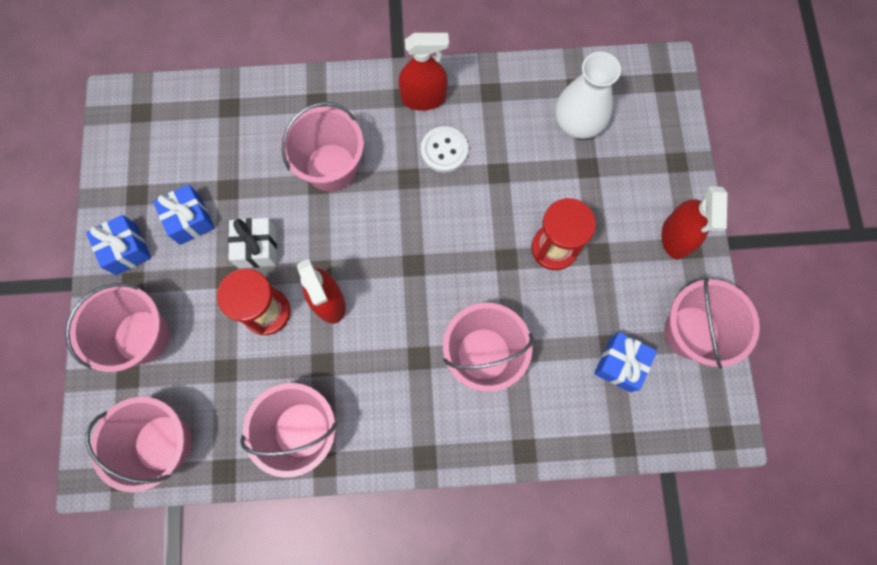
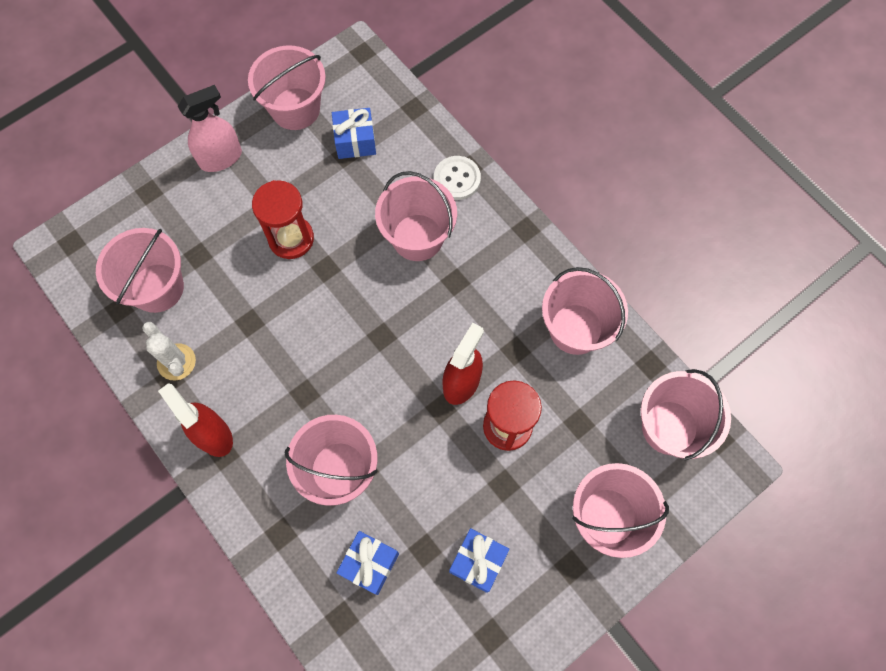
camera: 125 degrees left, 5 degrees down
(126, 249) = (547, 599): blue gift -> blue gift (369, 564)
(257, 248) = (459, 478): white gift -> none
(444, 150) = (256, 381): white button -> white button (457, 179)
(502, 104) = (176, 362): none -> white cactus
(577, 123) = (157, 288): white vase -> pink bucket
(676, 237) = (221, 158): red spray bottle -> pink spray bottle

